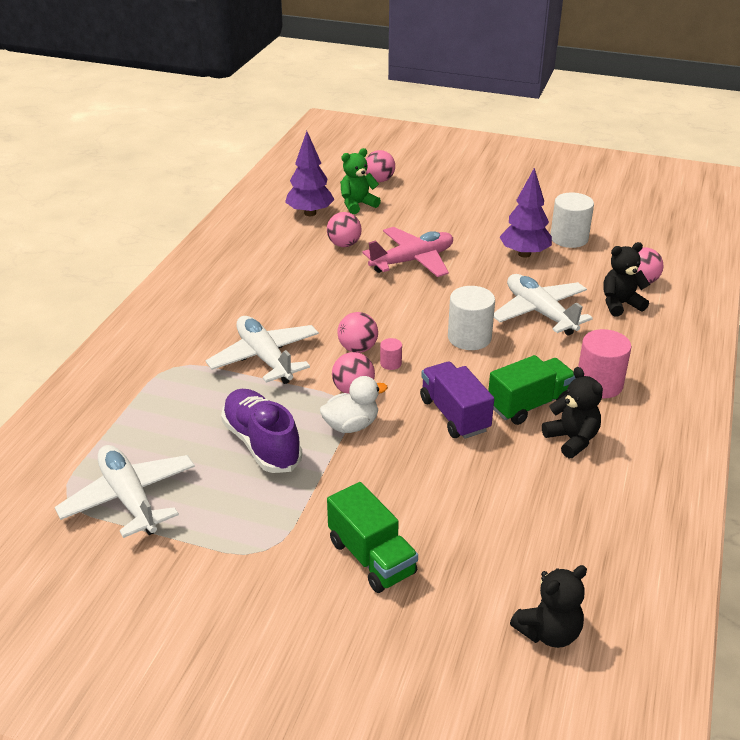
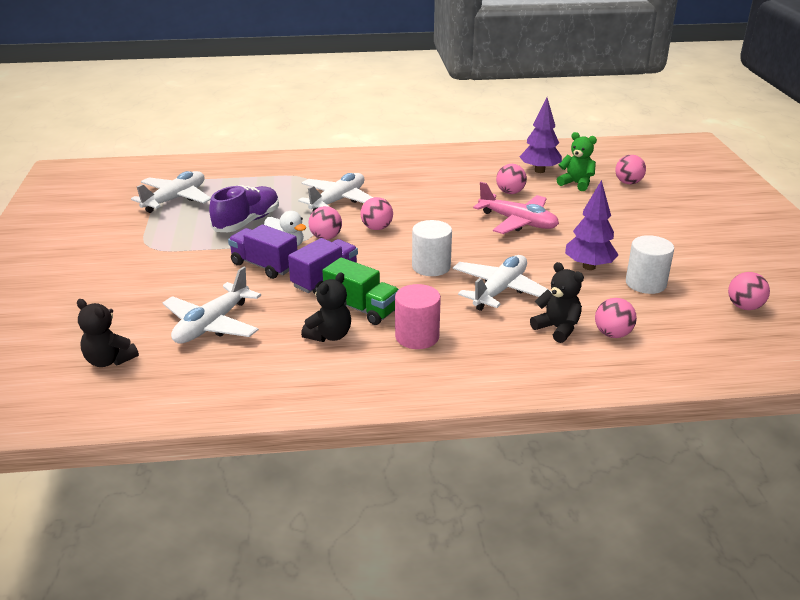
camera: 65 degrees right, 5 degrees down
(371, 557) = (156, 281): green truck -> none
(390, 363) = (369, 243): pink cylinder -> none
(391, 453) = (264, 266): none -> purple truck
(507, 524) = (212, 325): none -> white plane
(627, 212) = (744, 307): none -> pink ball

